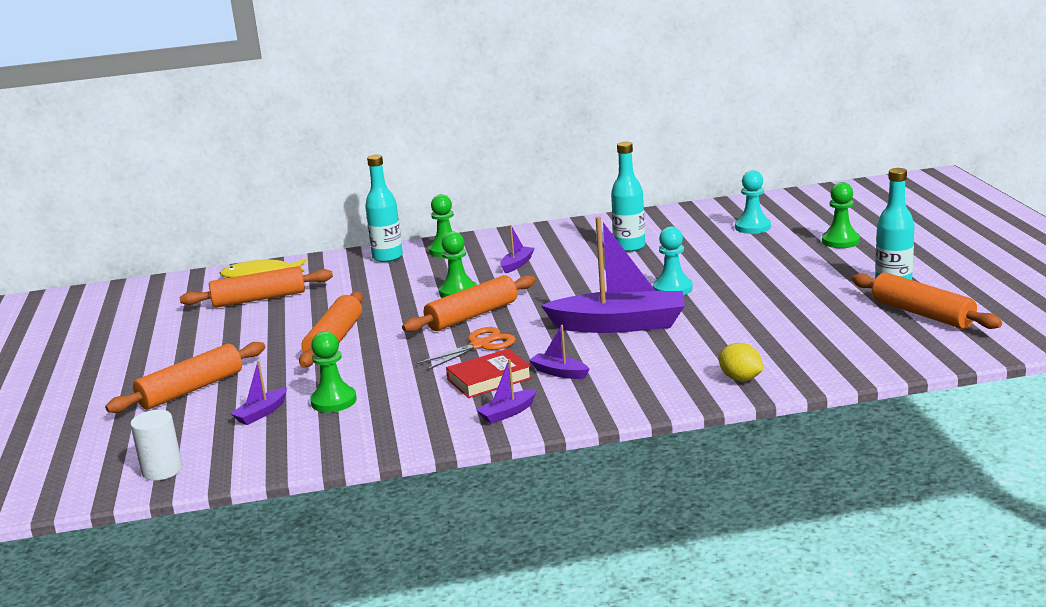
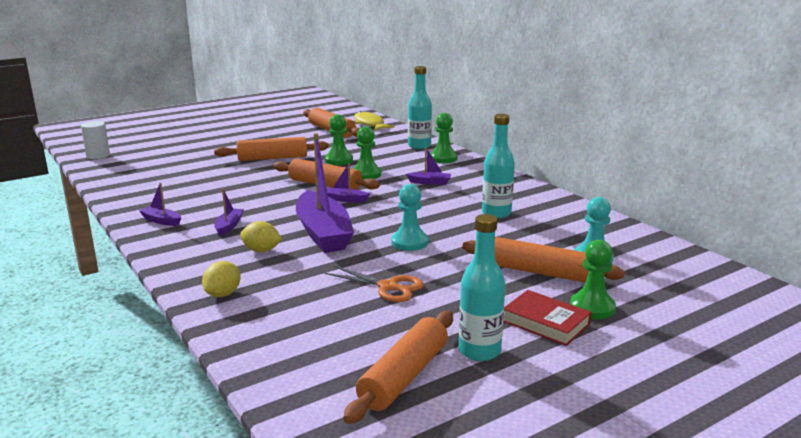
camera: 65 degrees right, 0 degrees up
(191, 389) = (198, 142): orange rolling pin -> orange rolling pin (539, 272)
(261, 413) = (166, 161): purple boat -> purple boat (345, 199)
(334, 401) = (182, 174): green pawn -> green pawn (339, 160)
(480, 345) = (273, 195): orange scissors -> orange scissors (388, 287)
(489, 379) = (216, 207): red book -> red book (545, 323)
(643, 357) = (261, 250): none -> yellow lemon

